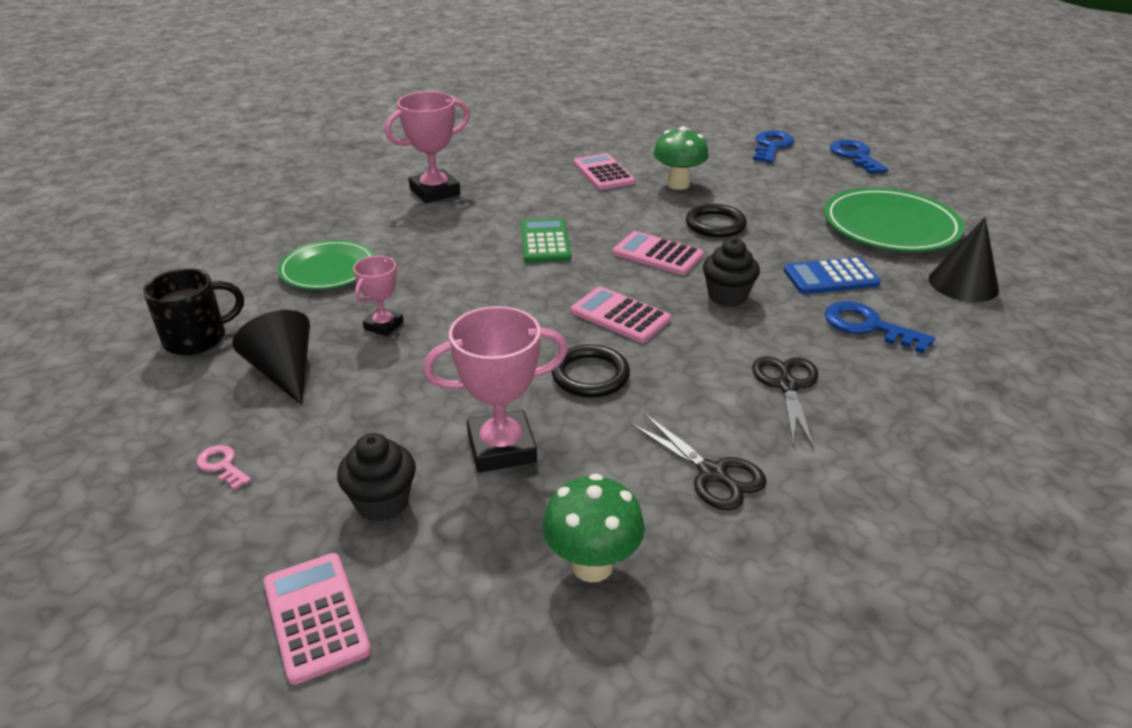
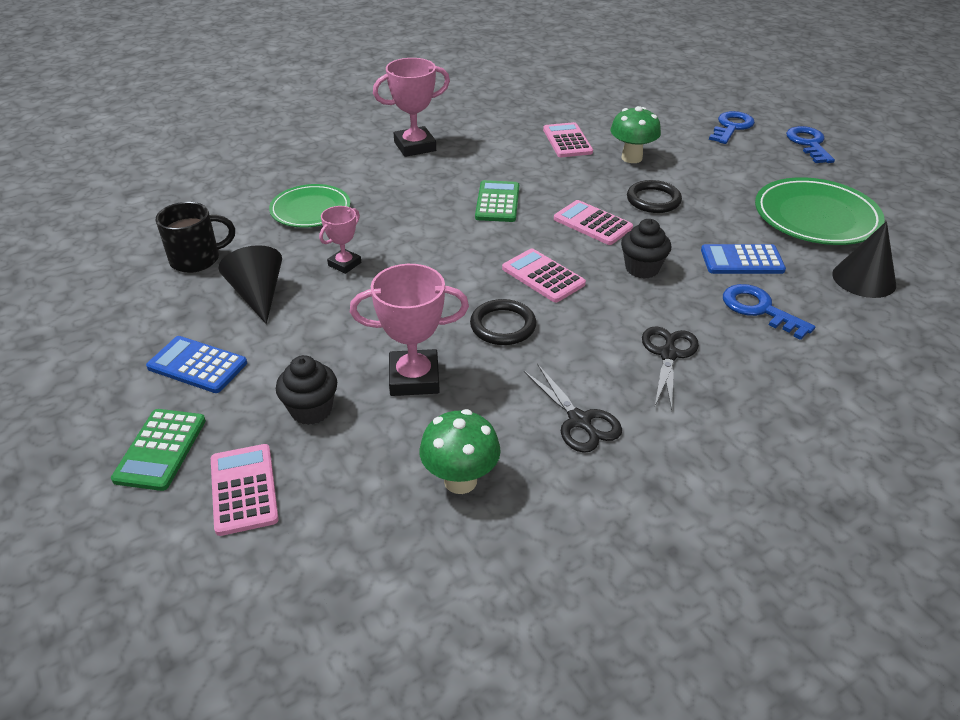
camera: 10 degrees right, 5 degrees up
(192, 580) = (161, 450): none -> green calculator
(222, 465) = (197, 365): pink key -> blue calculator

